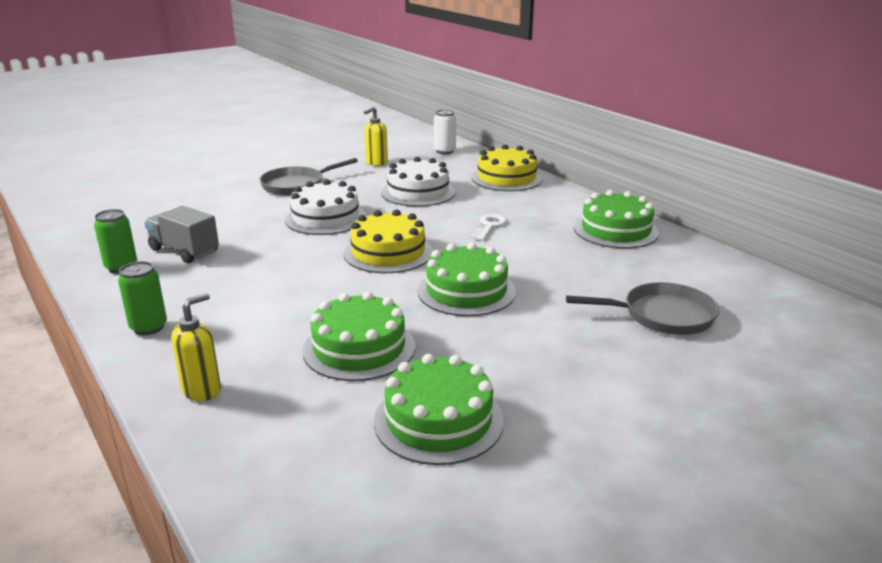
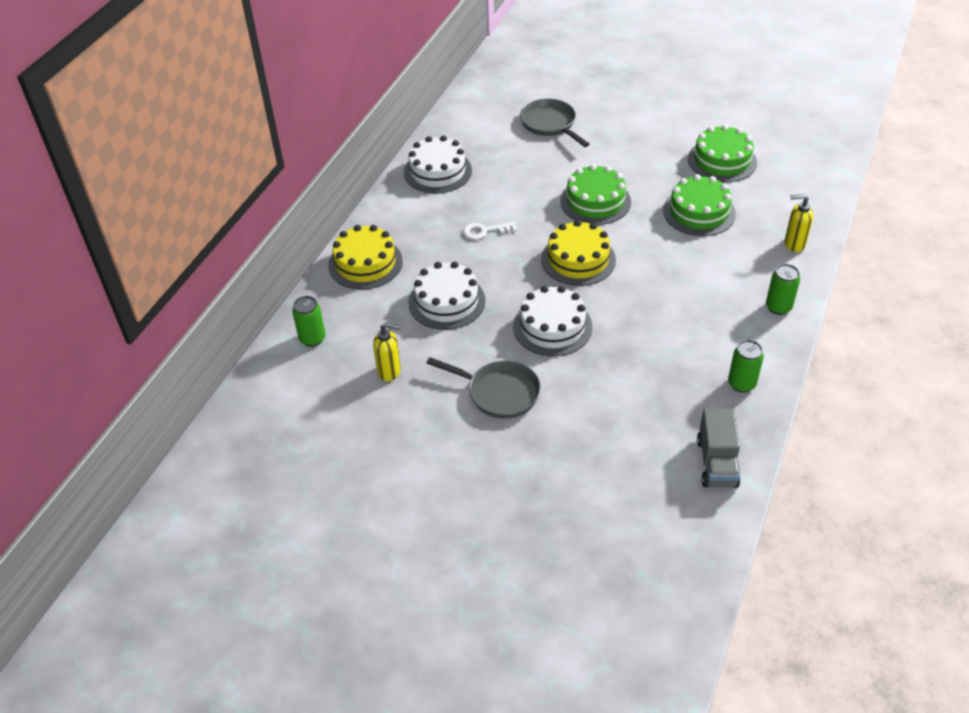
camera: 120 degrees left, 20 degrees up
(184, 251) = (685, 369): grey truck -> grey truck (717, 463)
(444, 151) = (312, 339): white can -> green can
(615, 230) = (437, 171): green cake -> white cake

